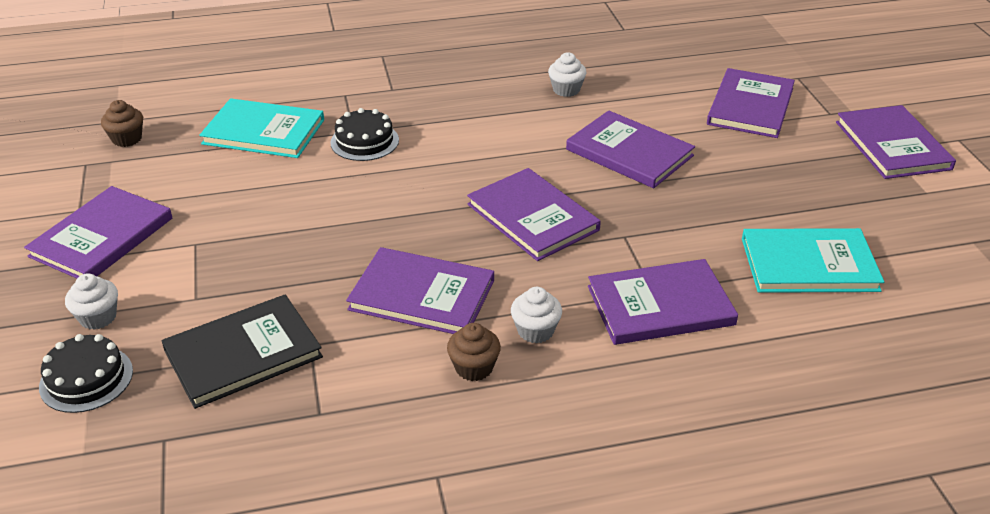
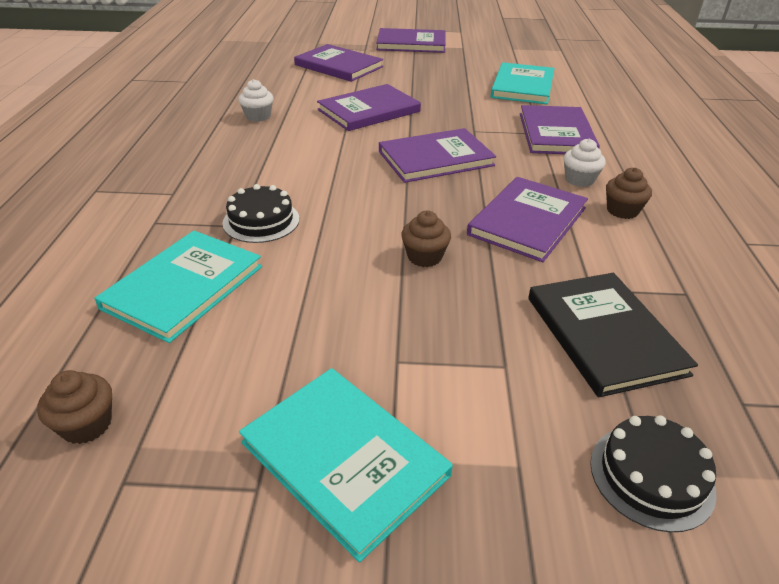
camera: 75 degrees left, 0 degrees up
(98, 317) = (529, 463): white cupcake -> none
(102, 237) = (344, 459): purple book -> turquoise book
(336, 237) = (424, 257): none -> brown cupcake

